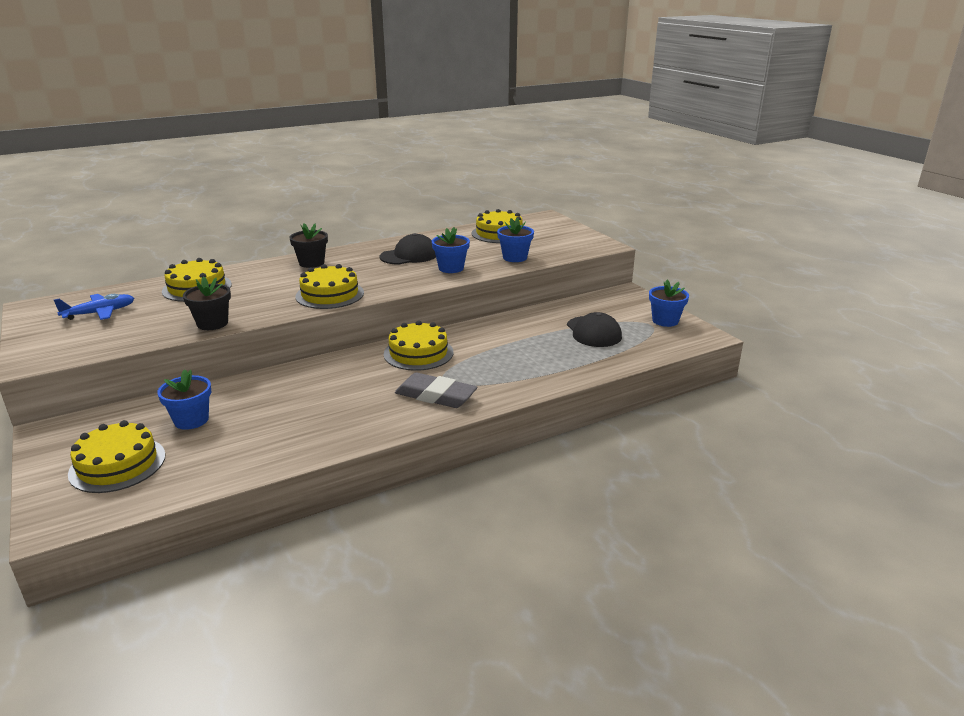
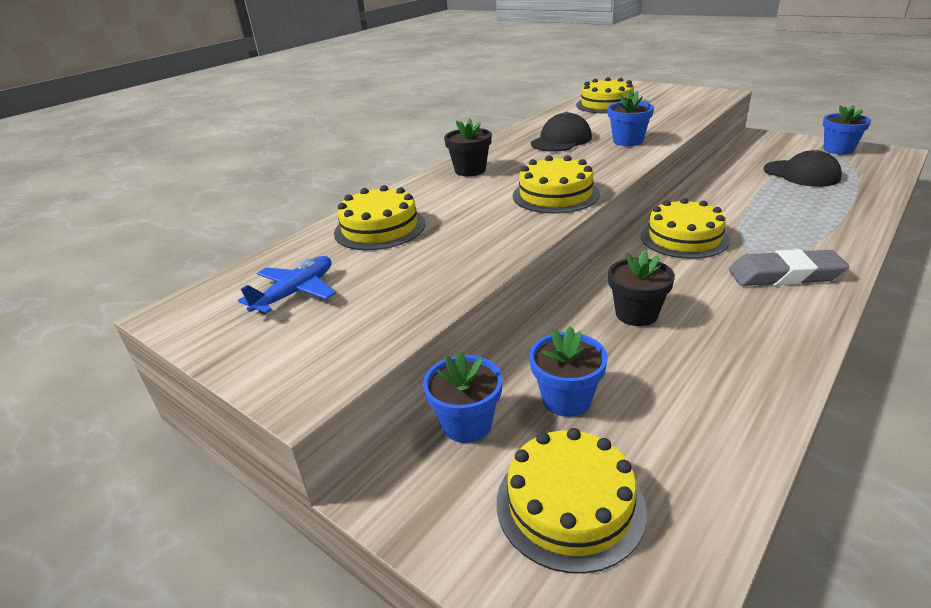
camera: 20 degrees left, 5 degrees up
(212, 323) = (478, 262): black flower pot -> black flower pot (636, 314)
(515, 257) = (667, 119): blue flower pot -> blue flower pot (467, 424)

